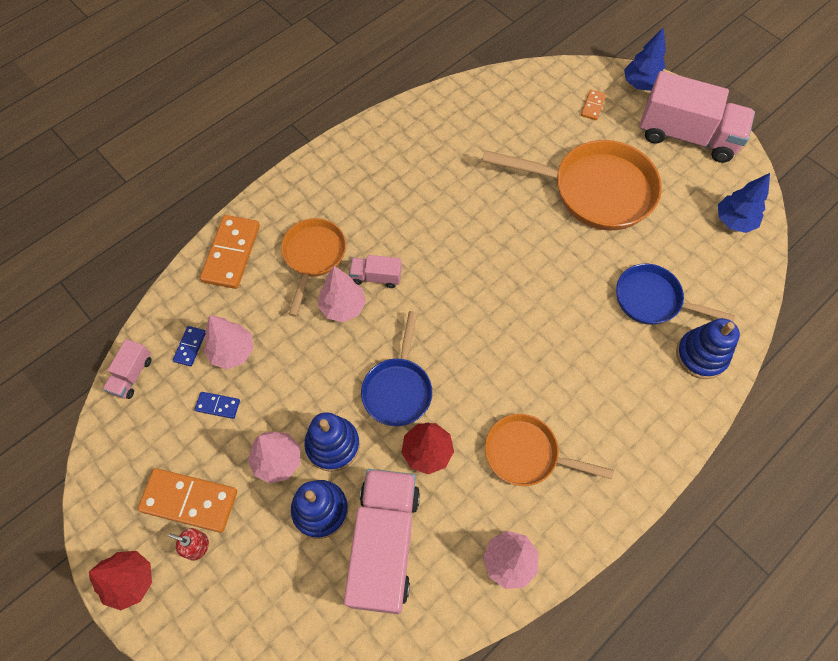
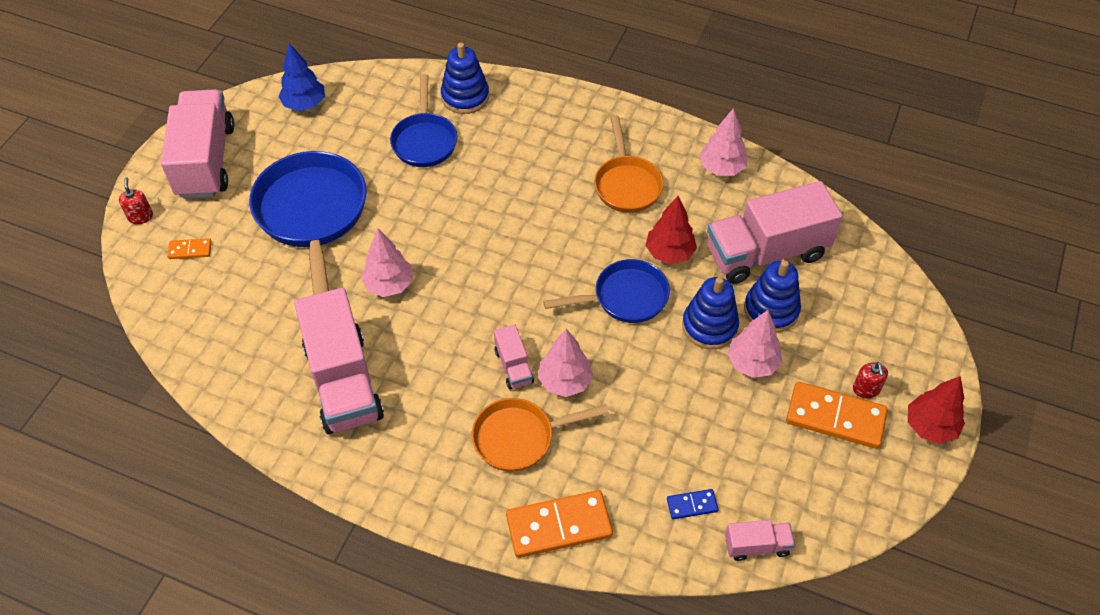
camera: 115 degrees left, 10 degrees down
(189, 501) = (835, 417): orange domino -> orange domino turned 60 degrees counterclockwise
(218, 406) = (735, 442): blue domino -> none
(232, 351) = (672, 460): pink tree -> pink tree (389, 285)
(423, 165) = (343, 381): none -> pink truck
(594, 190) = (312, 216): orange pan -> blue pan
(640, 84) = (140, 216): blue tree -> red soap dispenser

